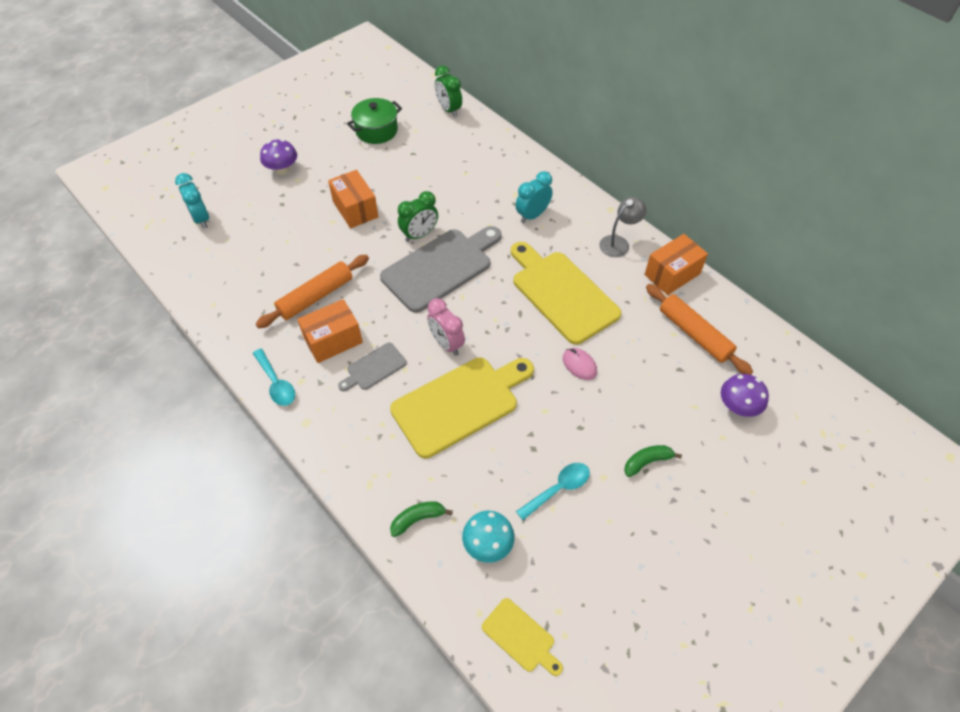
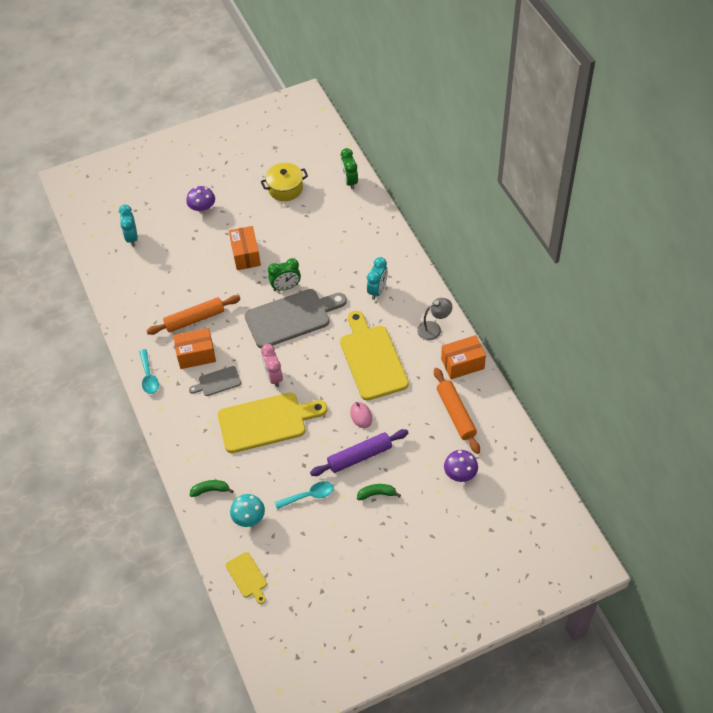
camera: 20 degrees right, 0 degrees up
(376, 130) = (285, 188): green pot -> yellow pot
(532, 215) = (377, 290): turquoise clock -> turquoise clock turned 135 degrees clockwise
(602, 418) = (359, 456): none -> purple rolling pin

